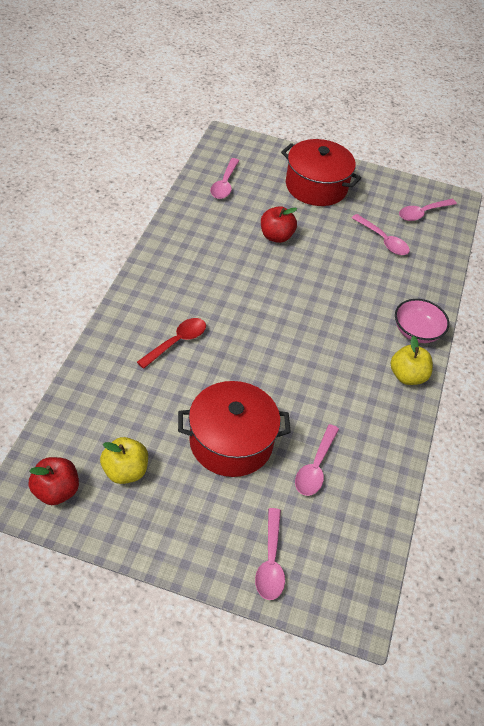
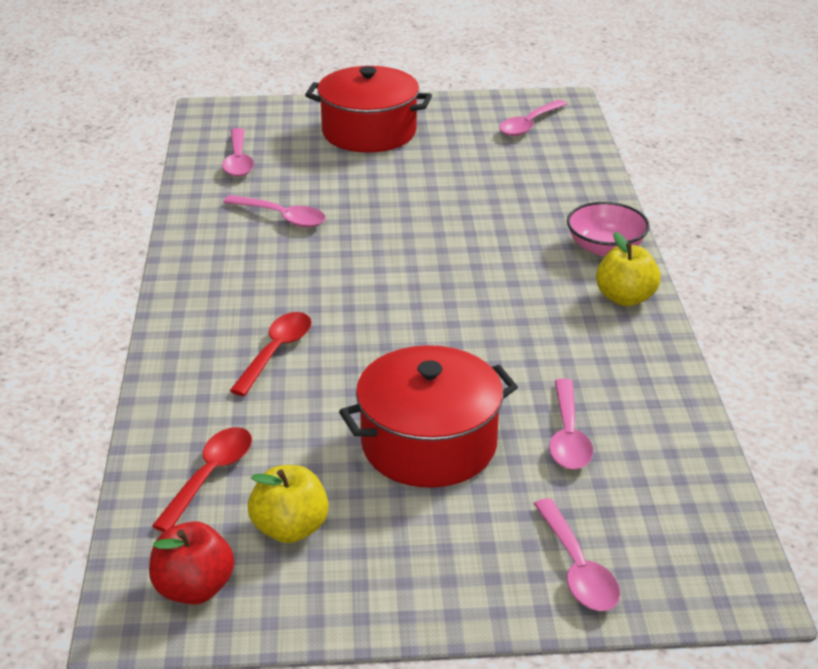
camera: 15 degrees left, 15 degrees down
(99, 418) = (210, 476): none -> red spoon
(276, 236) = (347, 197): red apple -> none
(383, 240) = (496, 165): pink spoon -> pink spoon (282, 217)

